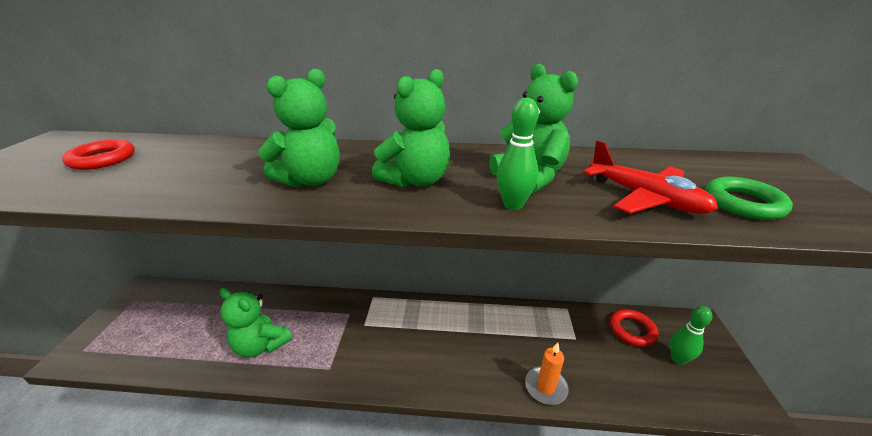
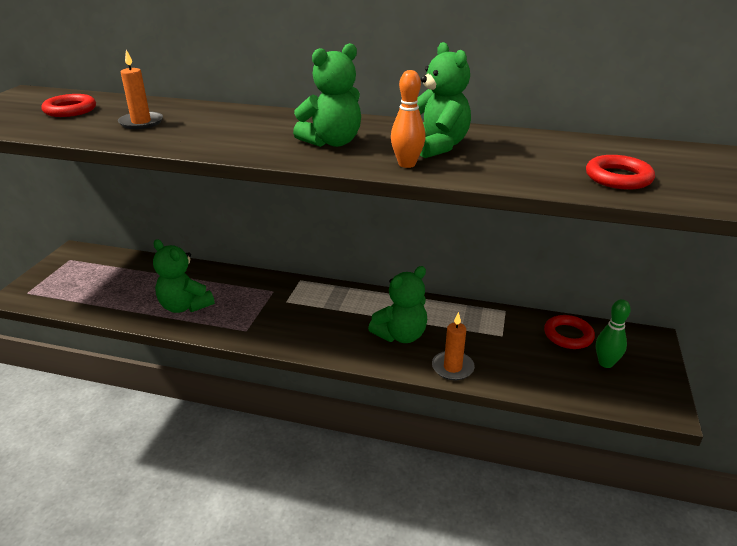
camera: 10 degrees right, 0 degrees up
(188, 170) = (141, 122): none -> orange candle
(311, 180) = (242, 136): green teddy bear -> green teddy bear (401, 335)
(513, 205) = (407, 164): green bowling pin -> orange bowling pin
(644, 198) = (529, 168): red plane -> none
(743, 203) = (618, 178): green ring -> red ring

